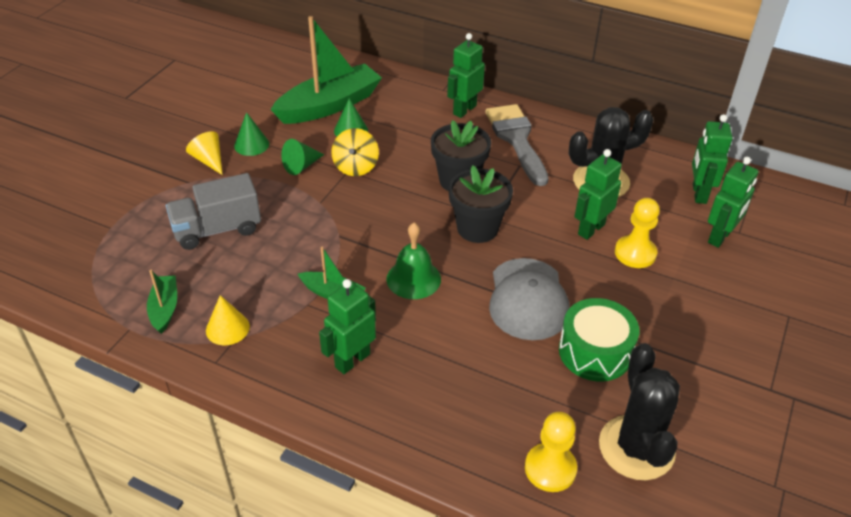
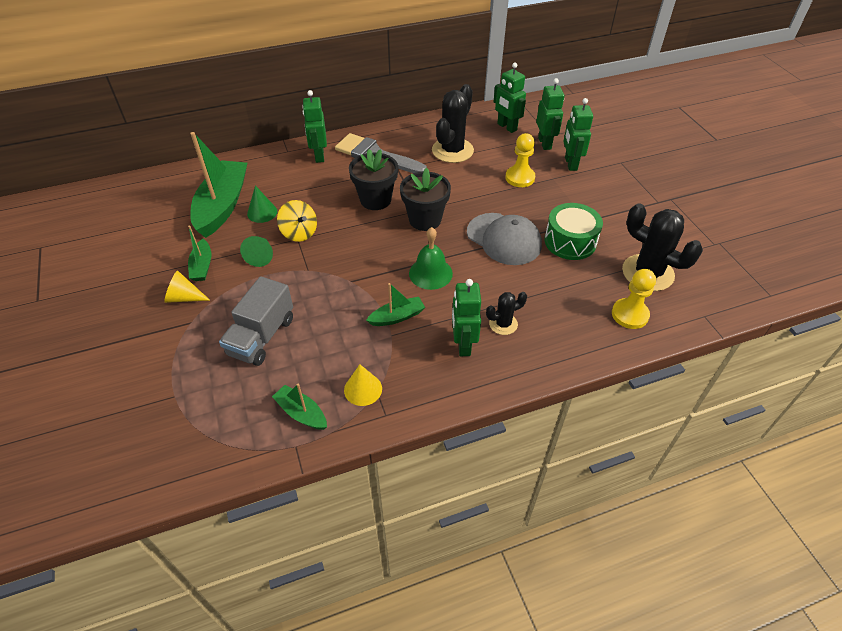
camera: 45 degrees left, 5 degrees up
(251, 145) = (202, 266): green cone -> green boat
(412, 372) = (503, 324): none -> black cactus
(591, 229) = (482, 180): green robot -> green robot (570, 164)

